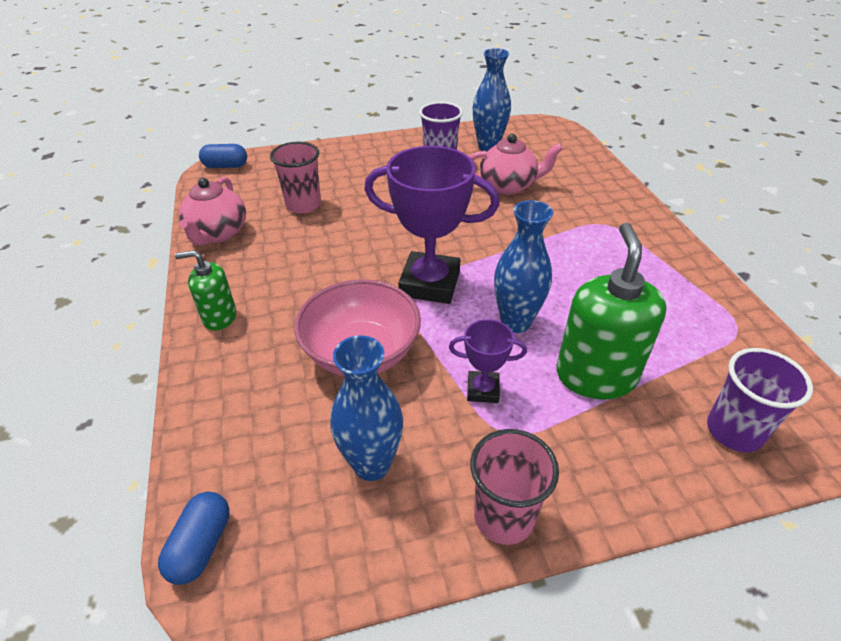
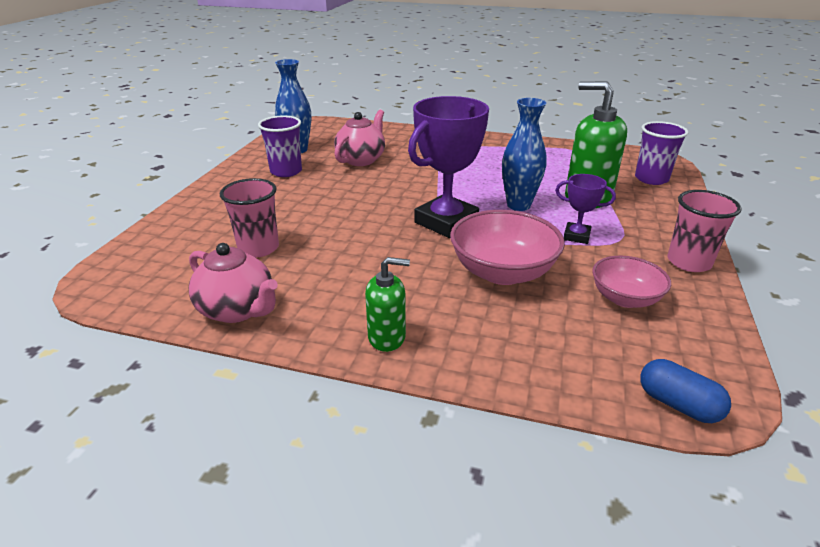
camera: 60 degrees left, 10 degrees down
(219, 317) = (387, 337): green soap dispenser -> green soap dispenser turned 120 degrees counterclockwise
(226, 166) = (104, 277): blue capsule -> none
(372, 464) = (625, 298): blue vase -> pink bowl
(483, 390) = (576, 236): purple trophy -> purple trophy turned 75 degrees clockwise

